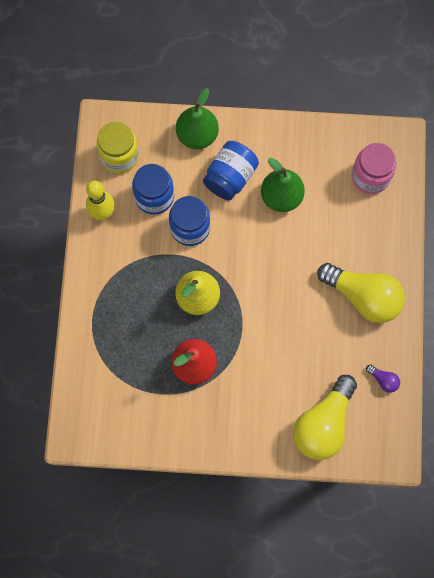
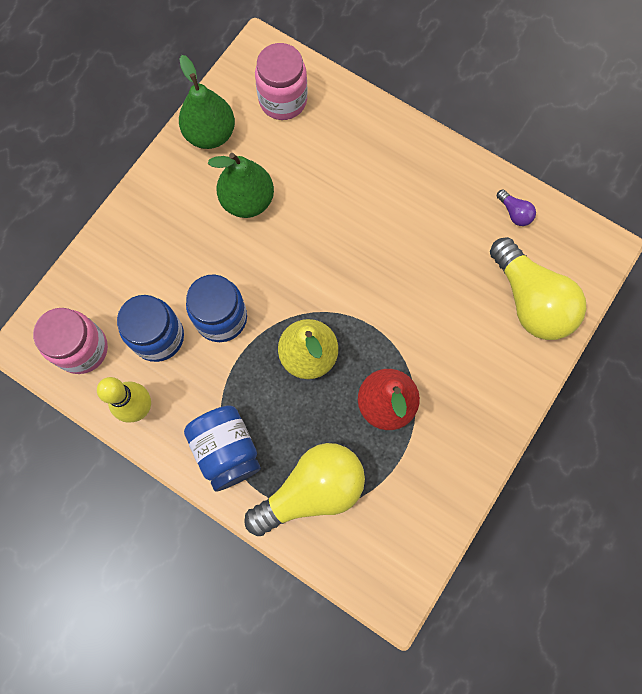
camera: 60 degrees left, 0 degrees up
(120, 156) = (82, 349): yellow jar -> pink jar
(197, 135) = (116, 249): green pear -> green pear (210, 134)
(230, 177) = (190, 241): blue jar -> blue jar (226, 450)
(363, 296) = (411, 181): yellow light bulb -> yellow light bulb (312, 490)
(383, 380) = (514, 213): purple light bulb -> purple light bulb turned 75 degrees clockwise

